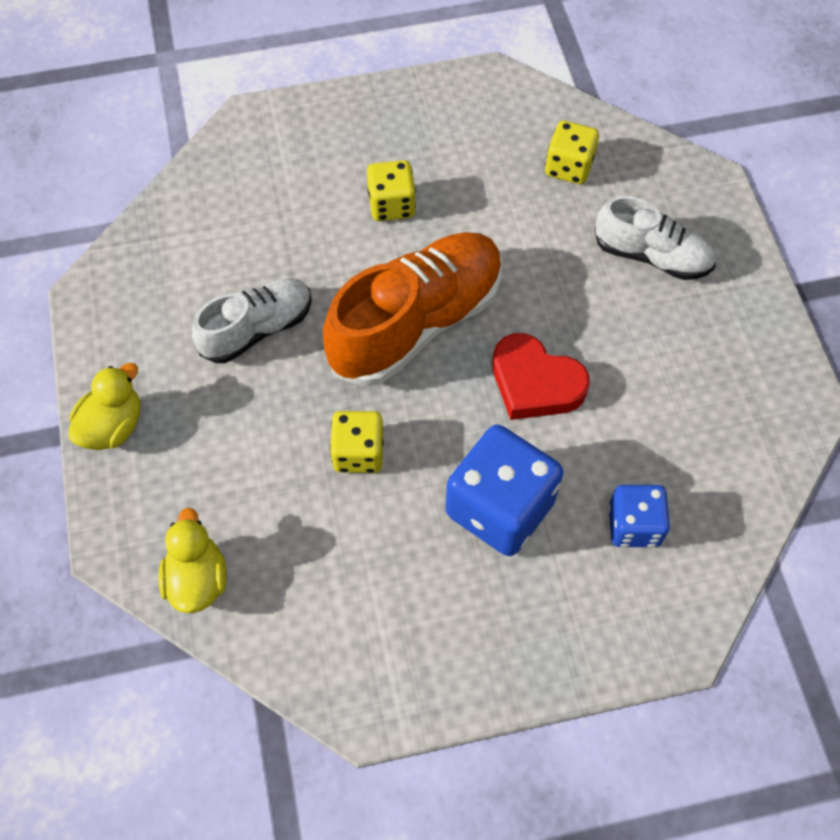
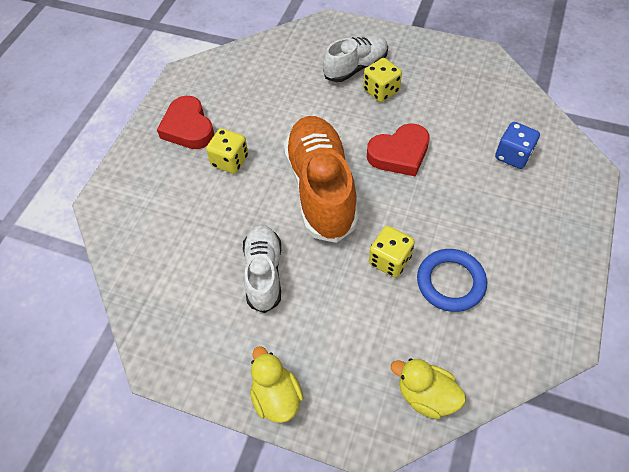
camera: 55 degrees left, 5 degrees down
(369, 537) = (450, 282): none -> blue ring
(411, 134) = (188, 128): none -> red heart
(499, 508) = (468, 208): blue dice -> none
(569, 167) = (272, 72): yellow dice -> yellow dice (381, 91)

